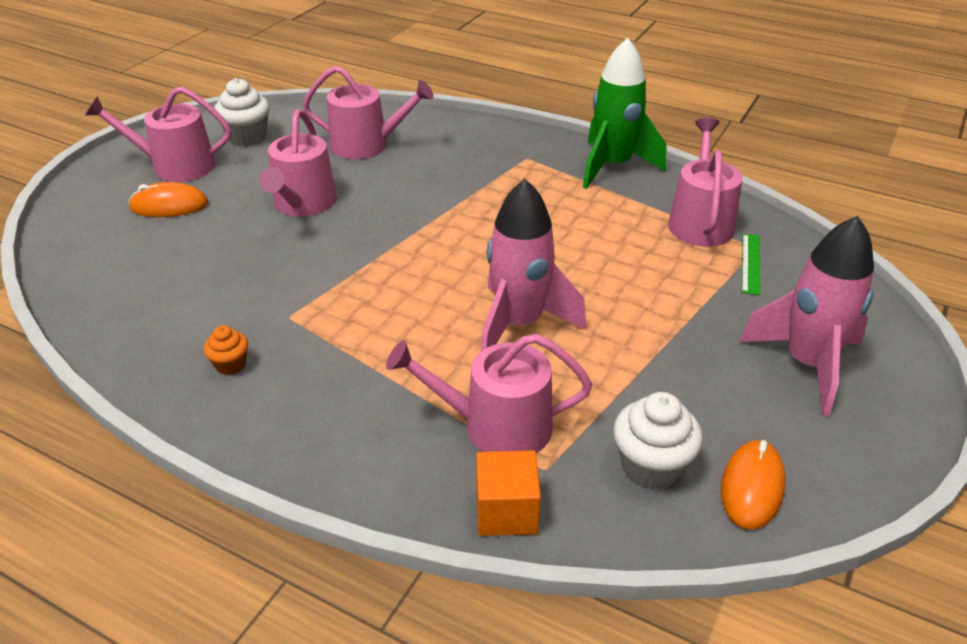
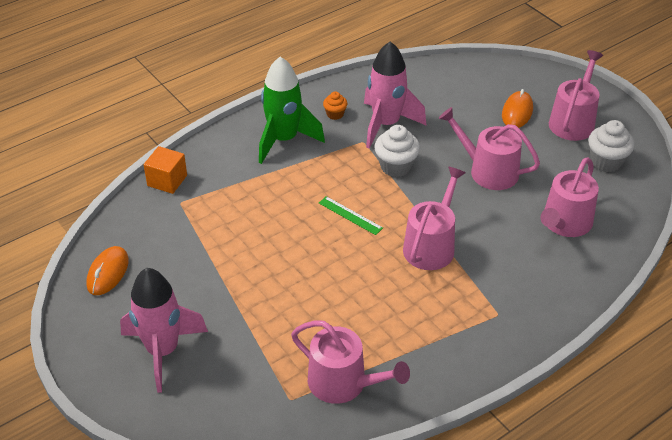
camera: 115 degrees right, 5 degrees up
(496, 426) = (220, 195): pink watering can -> pink watering can (431, 245)
(519, 324) = (292, 232): pink rocket -> pink rocket (386, 124)
(613, 166) = (456, 367): green rocket -> green rocket (284, 140)
(651, 467) = (150, 241): white cupcake -> white cupcake (396, 166)
(751, 263) = (274, 384): green ruler -> green ruler (350, 215)
(752, 487) = (108, 273): orange mouse -> orange mouse turned 60 degrees clockwise

